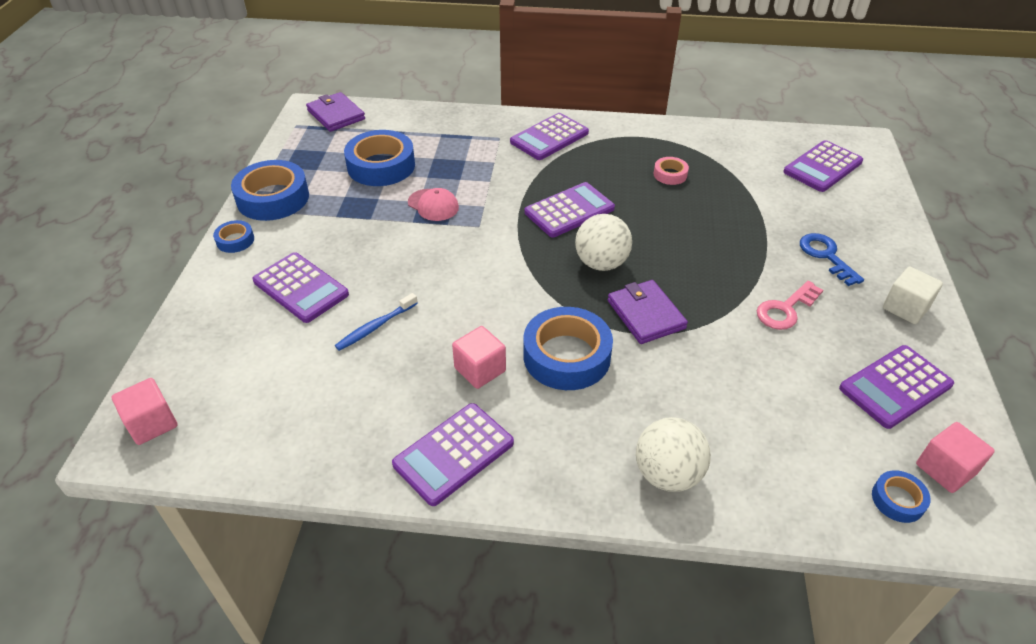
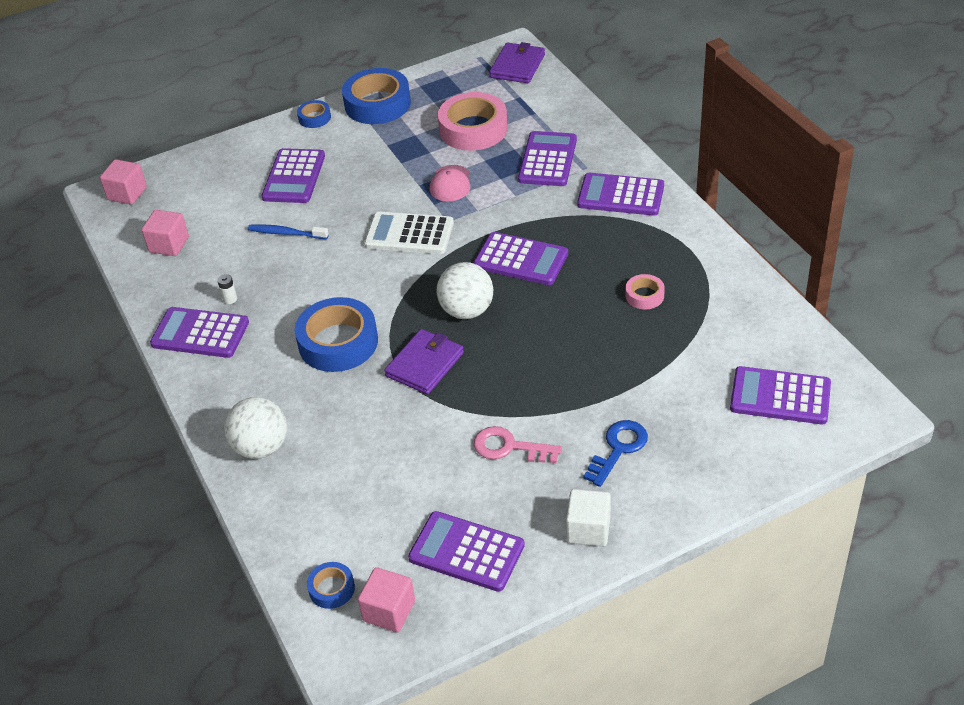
camera: 60 degrees right, 0 degrees up
(381, 166) = (473, 129): blue tape -> pink tape
(426, 408) = (230, 299): none -> white battery
(467, 149) = (547, 160): none -> purple calculator
(469, 253) = (409, 234): none -> white calculator
(480, 369) = (287, 305): pink cube -> pink cube (169, 245)

